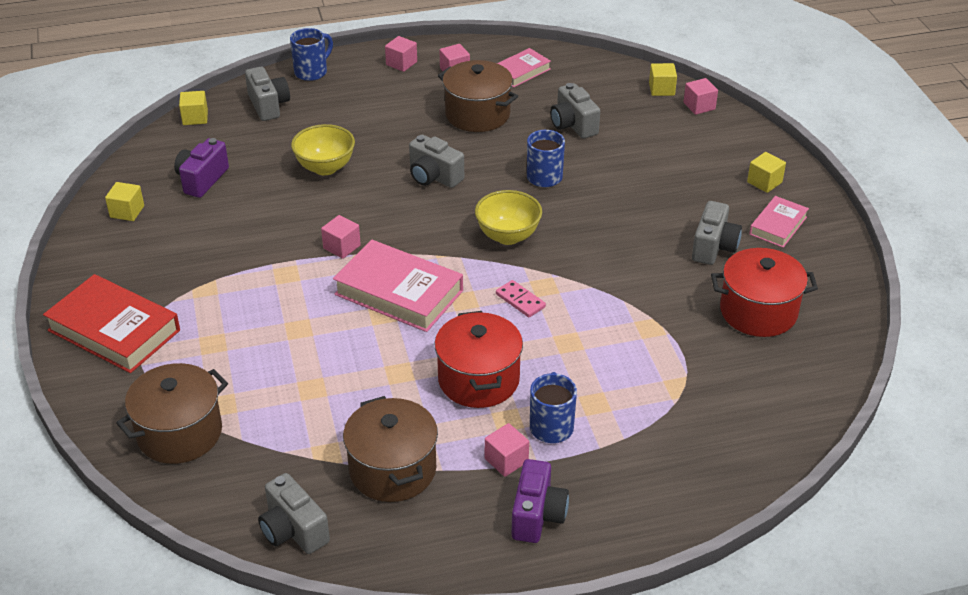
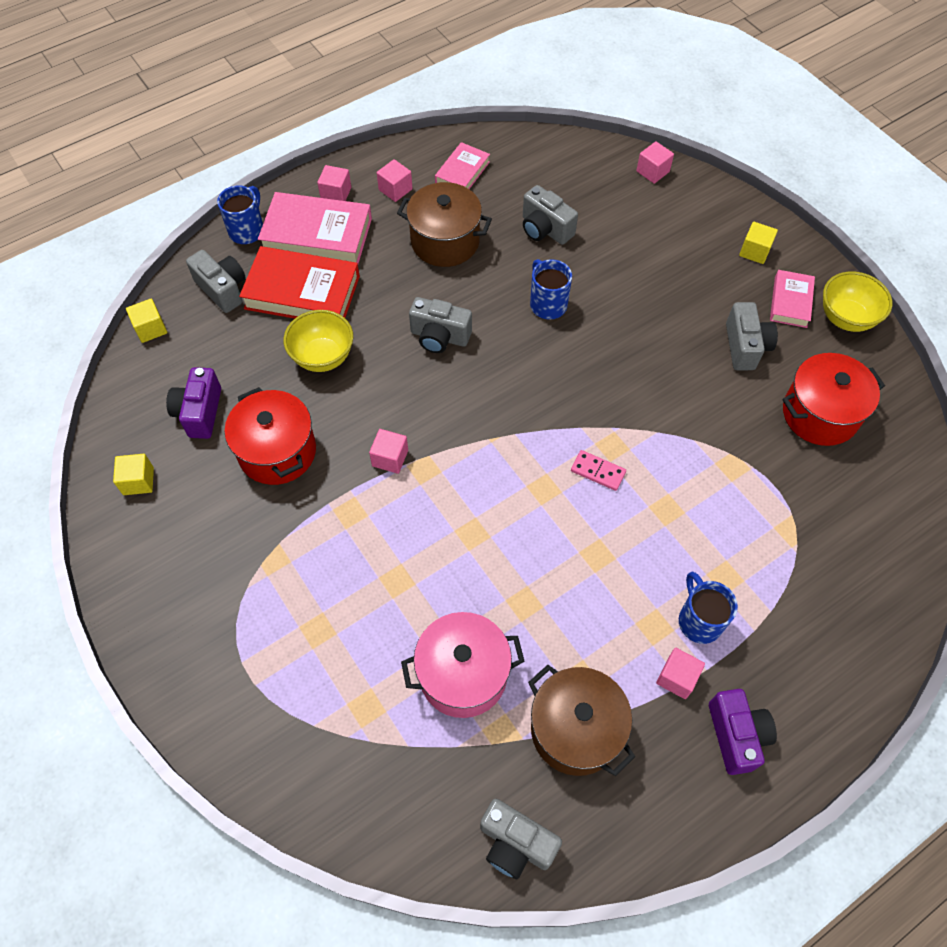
camera: 20 degrees left, 20 degrees up
(114, 330) = (204, 648): red book -> red book (302, 292)
(179, 433) = (340, 761): brown pot -> none
(317, 405) = (463, 674): none -> pink pot
(399, 292) = (475, 499): pink book -> pink book (317, 235)
(478, 380) = (604, 586): red pot -> red pot (277, 451)
(508, 236) = (548, 392): yellow bowl -> yellow bowl (846, 318)
(661, 89) = (608, 159): yellow cube -> none

